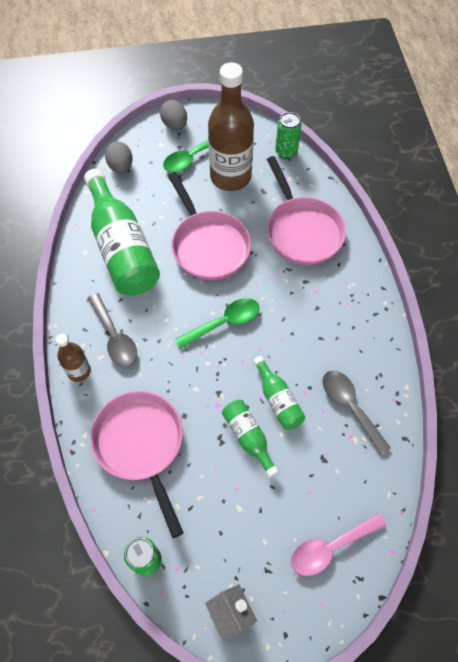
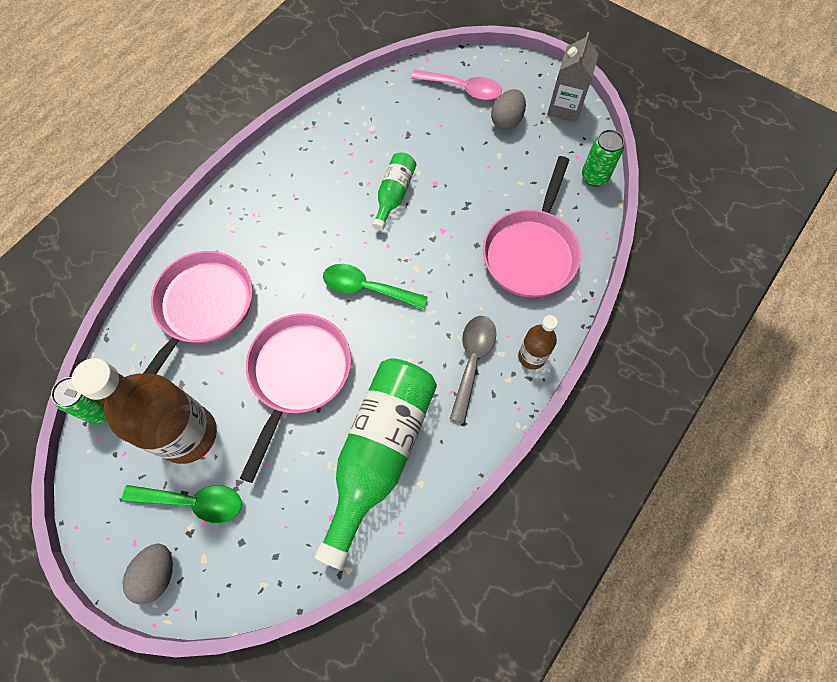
camera: 135 degrees left, 5 degrees up
(121, 167) = (278, 569): grey egg -> grey egg (506, 120)
(248, 437) = (444, 189): green bottle -> none
(350, 406) = (349, 147): grey spoon -> none

